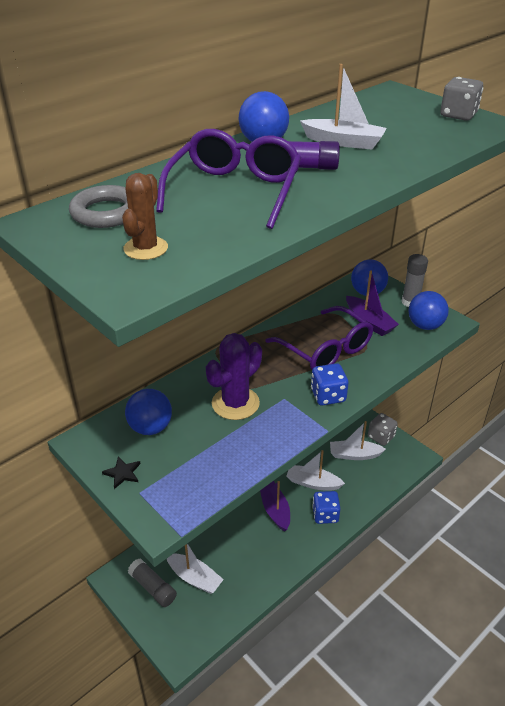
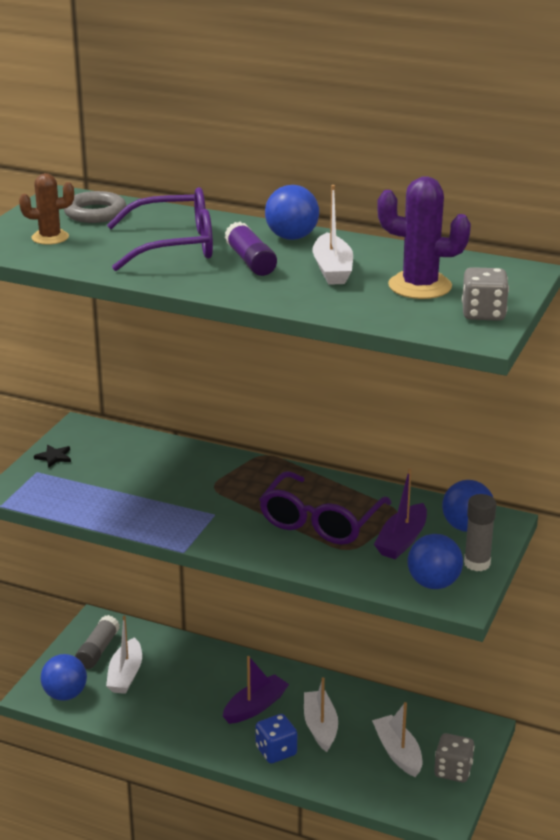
camera: 65 degrees right, 10 degrees down
(150, 427) = (119, 453): blue ball -> blue ball (65, 694)
(235, 403) = (185, 488): purple cactus -> purple cactus (420, 286)
(328, 396) = (239, 540): blue dice -> none

